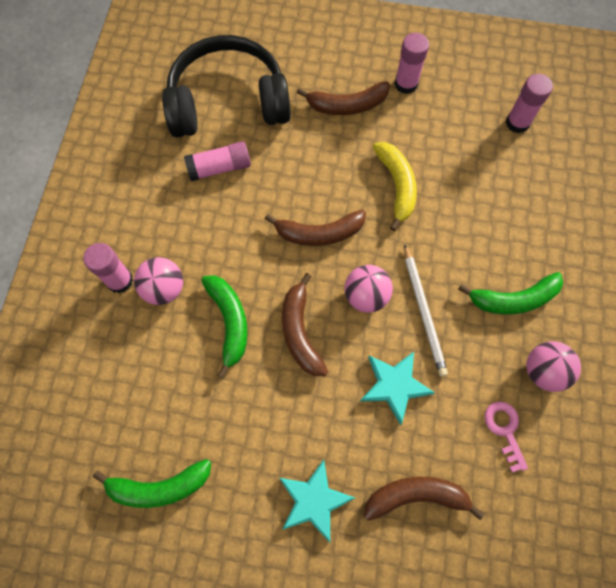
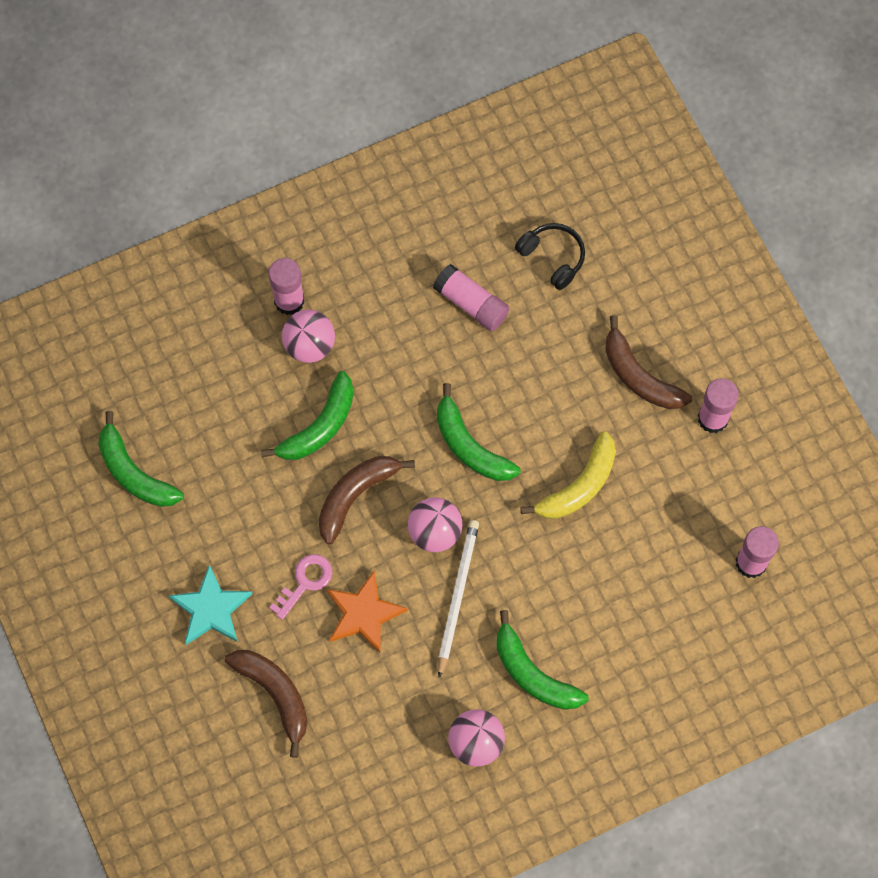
camera: 55 degrees right, 0 degrees up
(228, 102) = (552, 258): black headphones -> black headphones, size x0.43
(319, 233) = (469, 446): brown banana -> green banana
(394, 386) = (363, 614): turquoise star -> orange star
(423, 311) = (457, 596): white pencil -> white pencil turned 150 degrees clockwise
(504, 430) = (391, 738): pink key -> pink key (305, 582)

